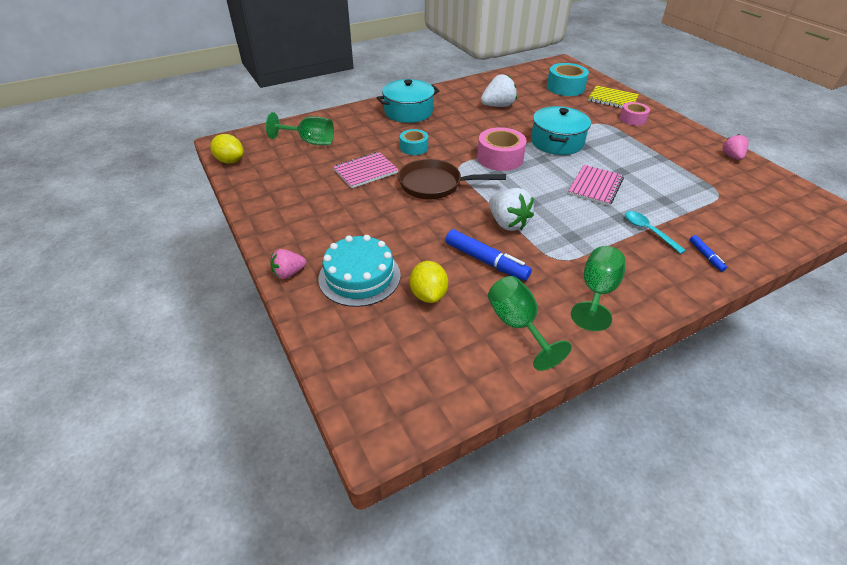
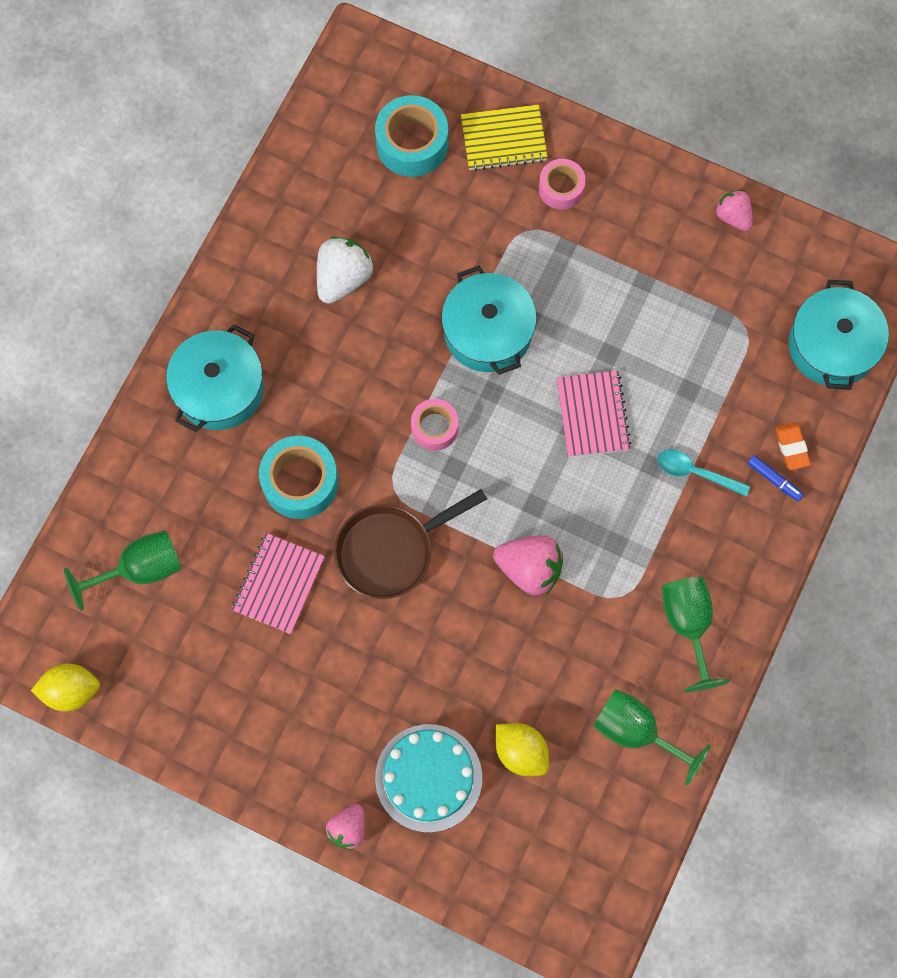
camera: 35 degrees left, 30 degrees up
(414, 147) = (300, 482): turquoise tape -> turquoise tape, size x1.60
(486, 261) = (546, 655): blue marker -> none
(500, 158) = (434, 427): pink tape -> pink tape, size x0.63
(507, 223) = (529, 569): white strawberry -> pink strawberry
(727, 248) = (792, 447): none -> orange eraser
(779, 220) = (832, 345): none -> turquoise pot

